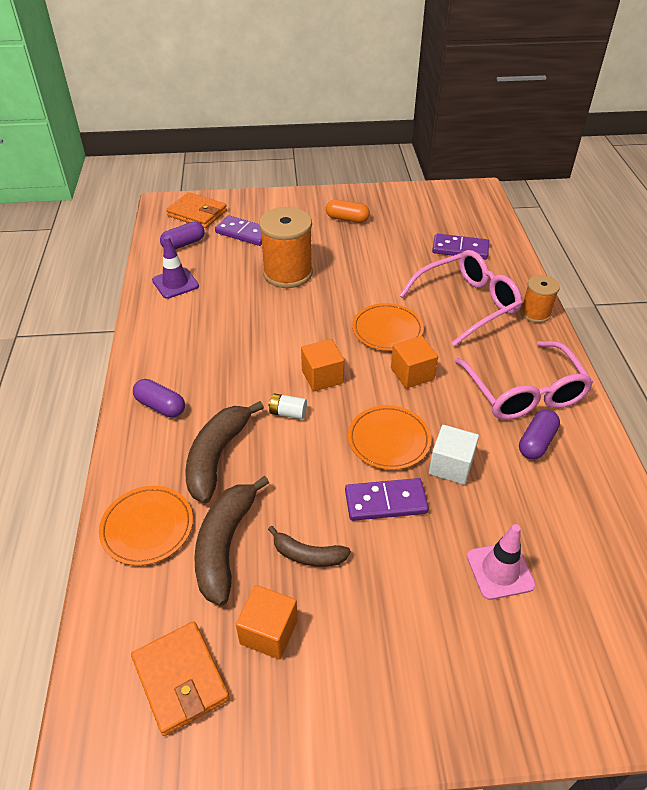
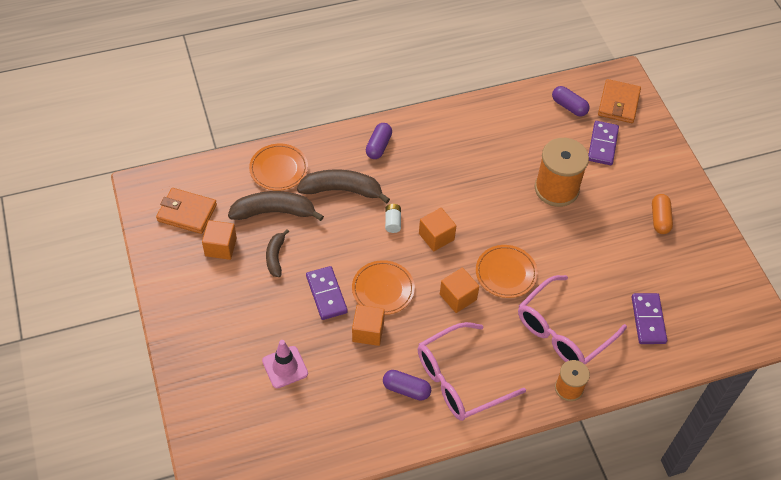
camera: 75 degrees right, 10 degrees up
(175, 283) = (514, 116): purple traffic cone -> none
(180, 679) = (187, 213): orange wallet -> orange wallet turned 60 degrees clockwise
(451, 466) = (368, 332): white cube -> orange cube
(467, 304) = (563, 331): pink glasses -> pink glasses turned 90 degrees clockwise

